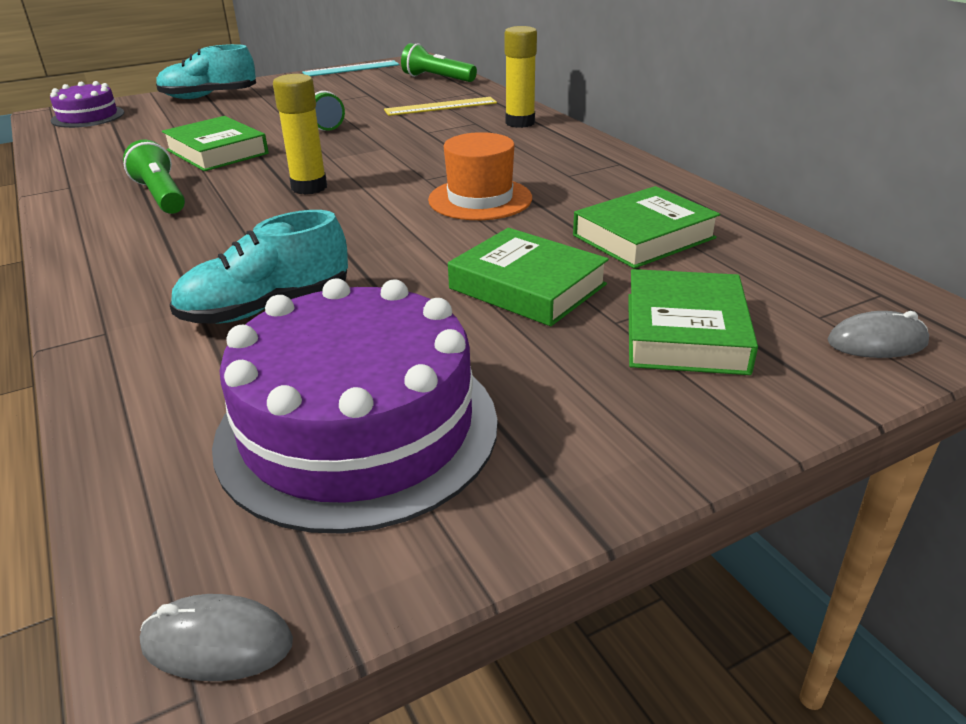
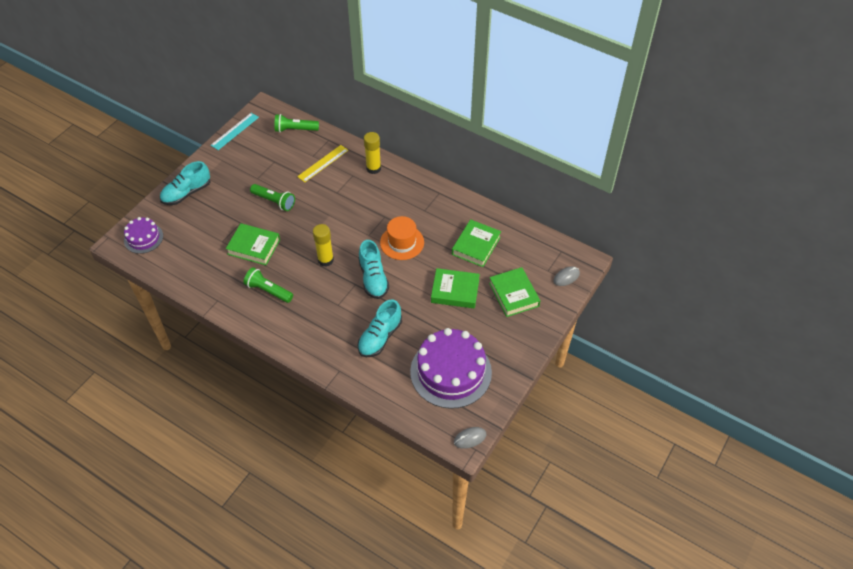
camera: 30 degrees left, 20 degrees up
(366, 226) = (373, 278): none -> turquoise shoe

